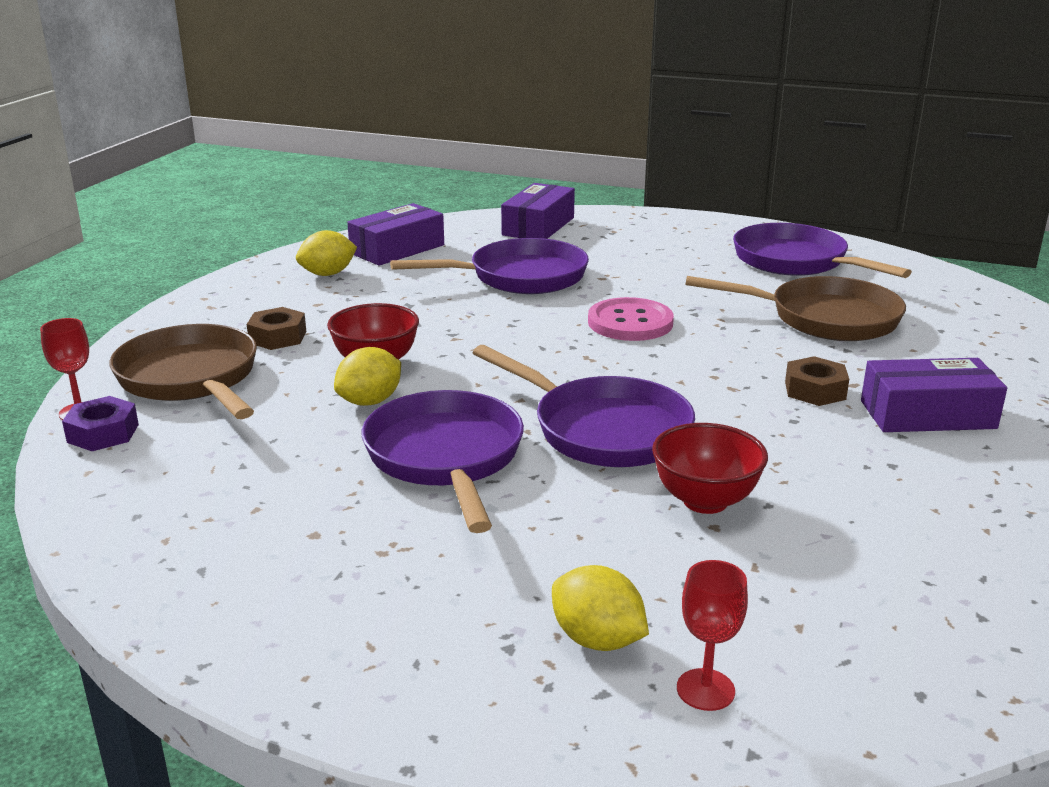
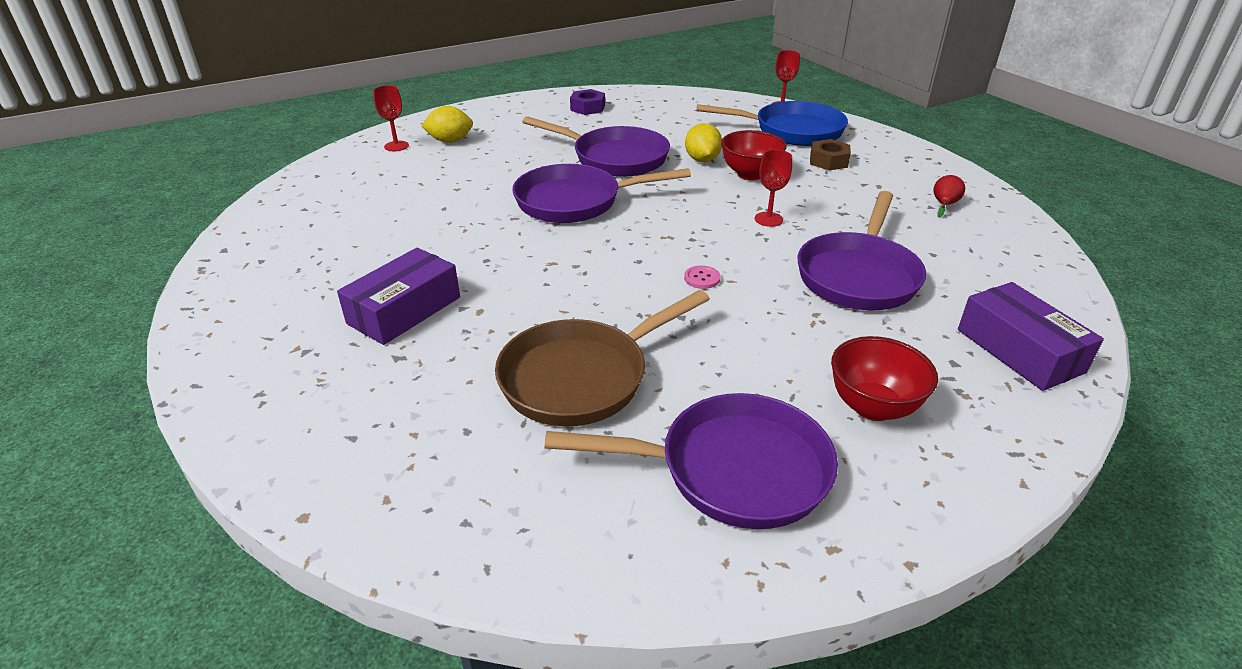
camera: 130 degrees right, 10 degrees up
(103, 433) = (751, 106): purple nut -> purple nut (587, 108)
(191, 379) = (792, 131): brown pan -> blue pan
(328, 274) = (944, 205): yellow lemon -> red pear
(397, 249) = (991, 249): purple box -> none
(475, 328) = (768, 219): none -> red goblet
(630, 322) = (702, 278): pink button -> pink button, size x0.44
(705, 501) = (475, 195): red bowl -> red bowl (873, 407)
(815, 390) = (499, 289): brown nut -> none

